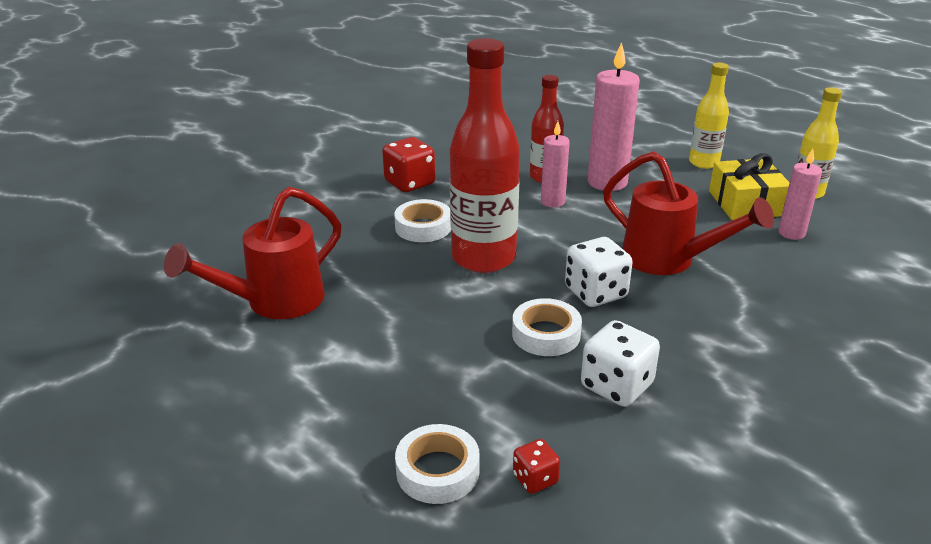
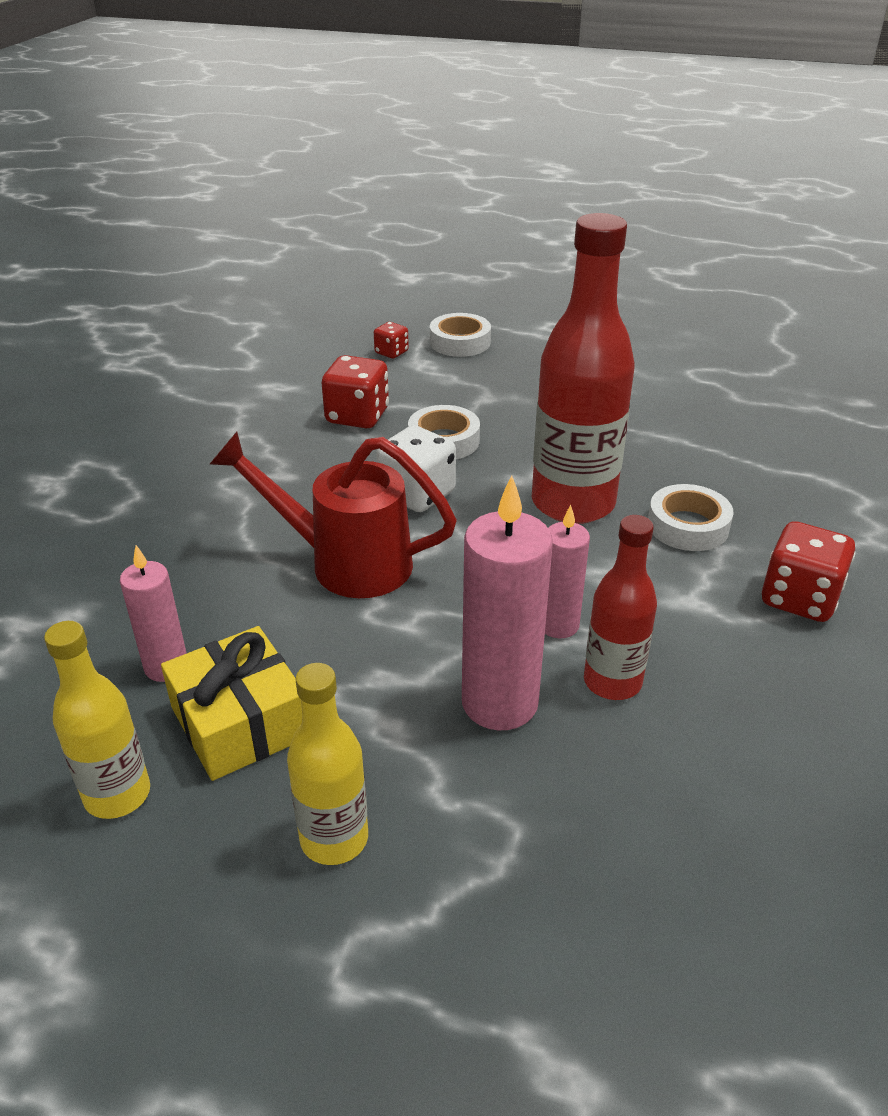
camera: 155 degrees right, 5 degrees up
(274, 302) = (720, 405): red watering can -> none
(616, 386) = (357, 416): white dice -> red dice

